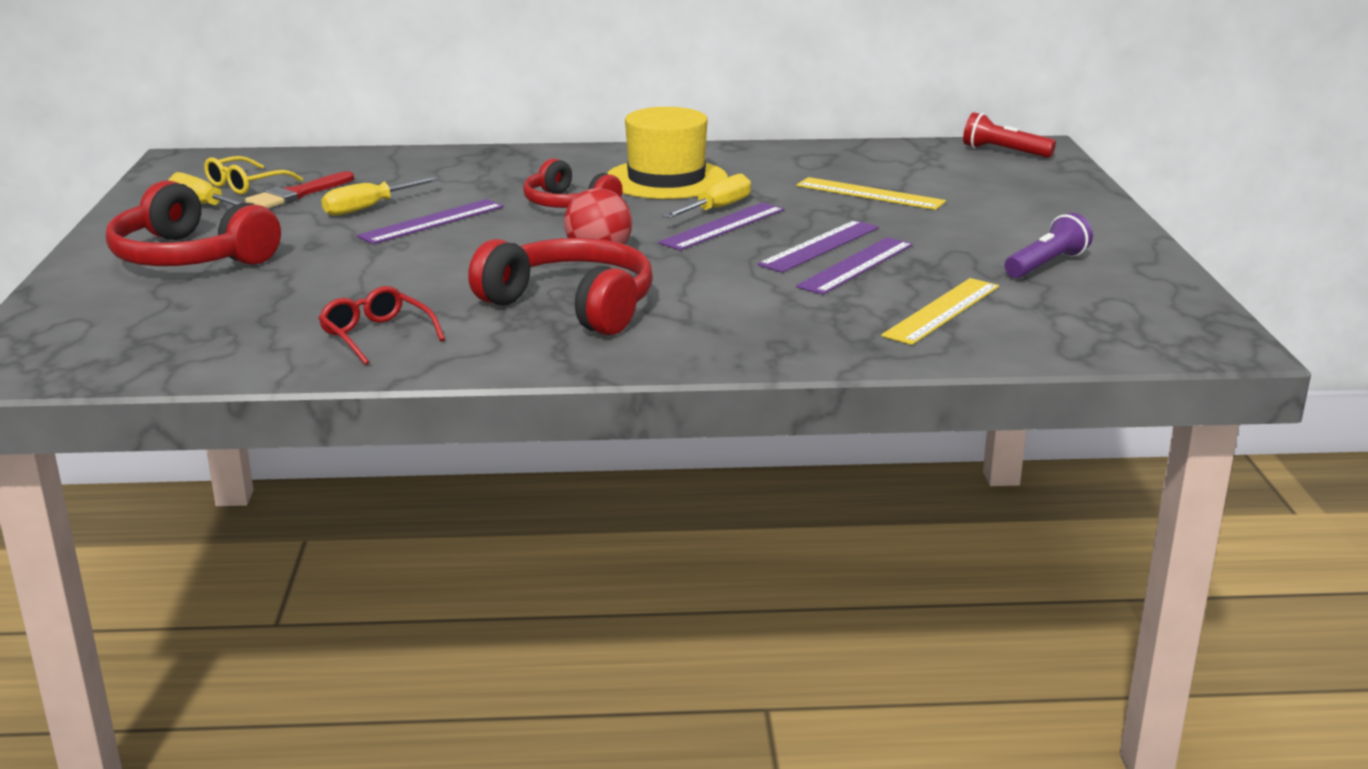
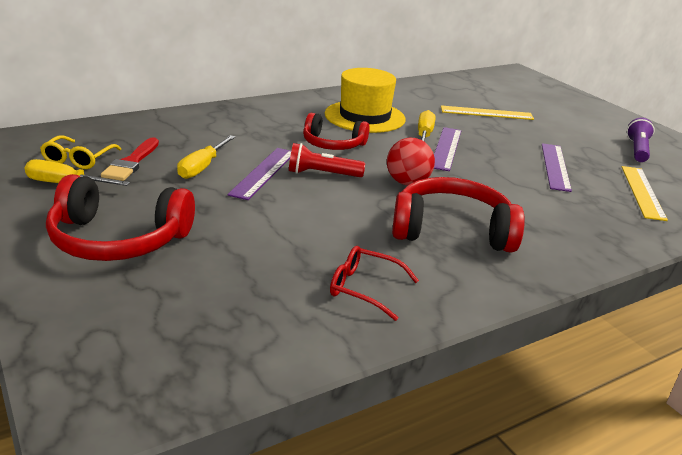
camera: 30 degrees left, 5 degrees up
(819, 246) = (516, 155): purple ruler -> none
(1004, 152) = (507, 77): red flashlight -> red flashlight (322, 174)

